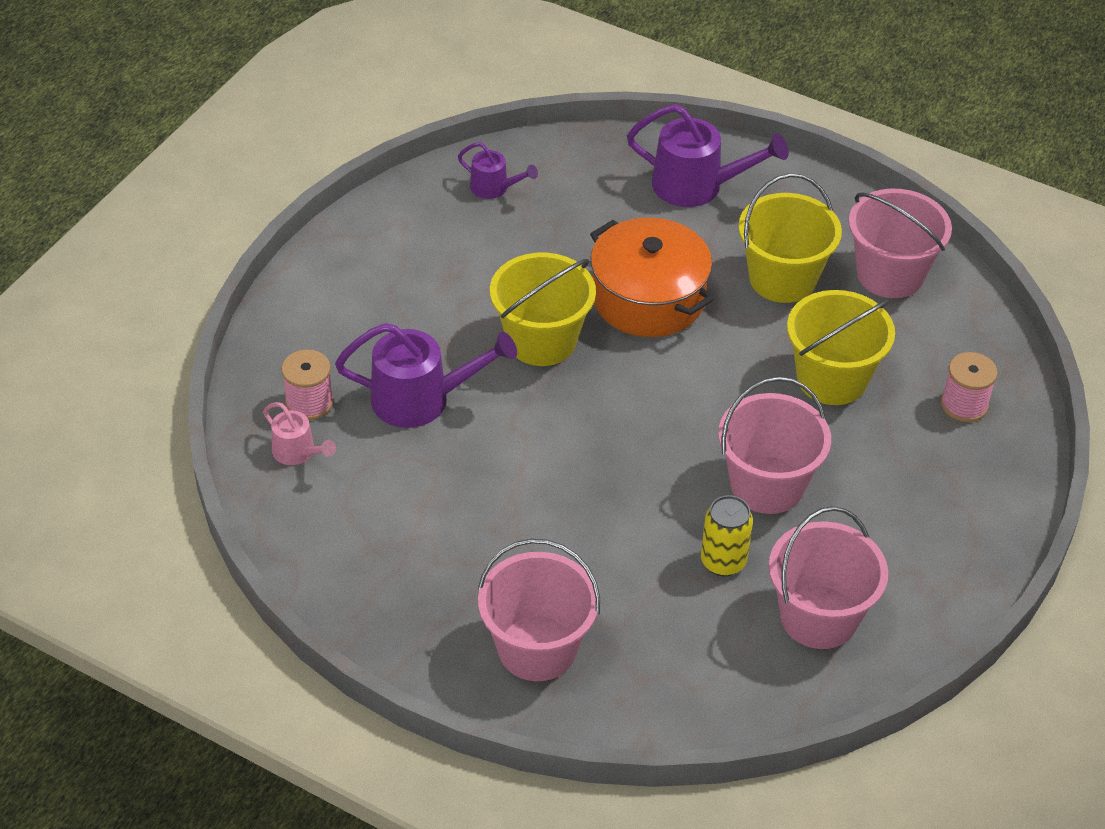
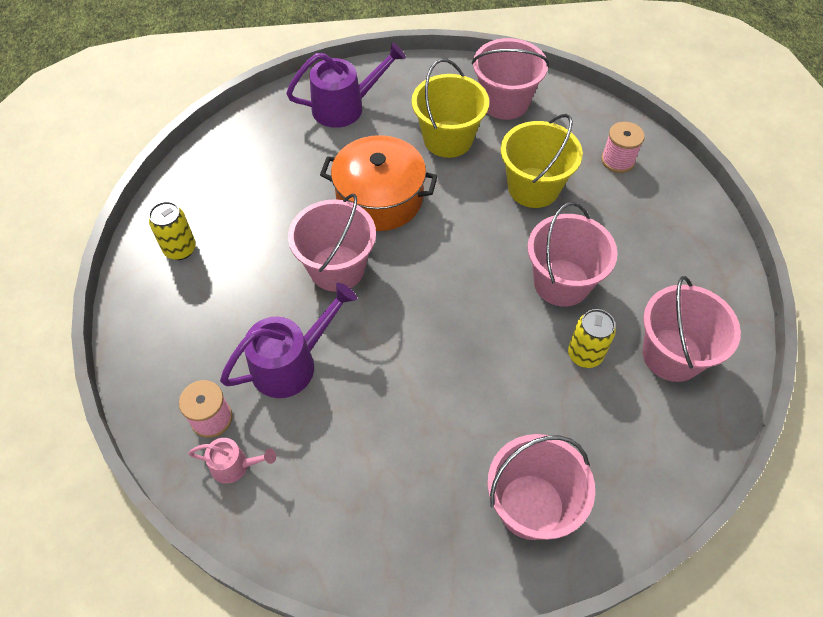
camera: 35 degrees left, 10 degrees up
(402, 239) = (180, 249): none -> yellow can
(494, 188) = (215, 177): purple watering can -> none
(541, 340) = (337, 268): yellow bucket -> pink bucket

